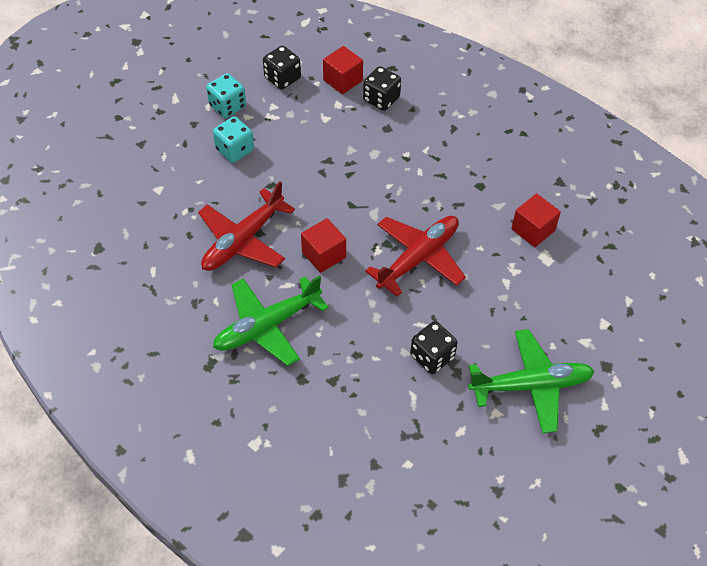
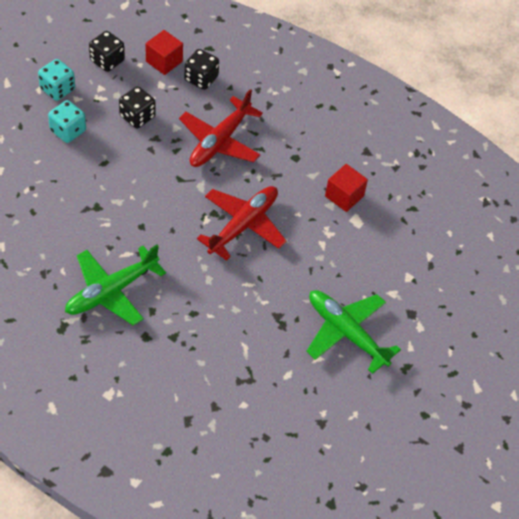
camera: 10 degrees left, 0 degrees up
(243, 240) = (83, 215): red plane -> red plane (220, 141)
(324, 255) = (158, 225): red cube -> none
(432, 356) = (260, 312): black dice -> black dice (137, 117)
(530, 385) = (346, 333): green plane -> green plane turned 120 degrees counterclockwise

